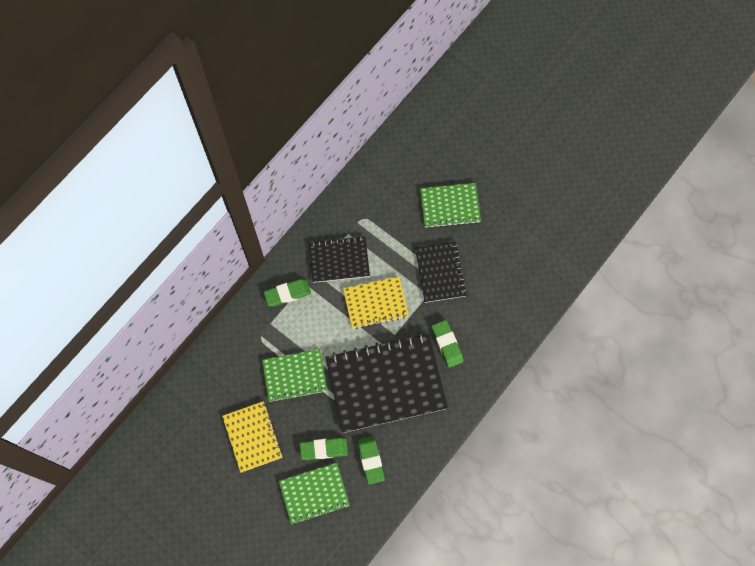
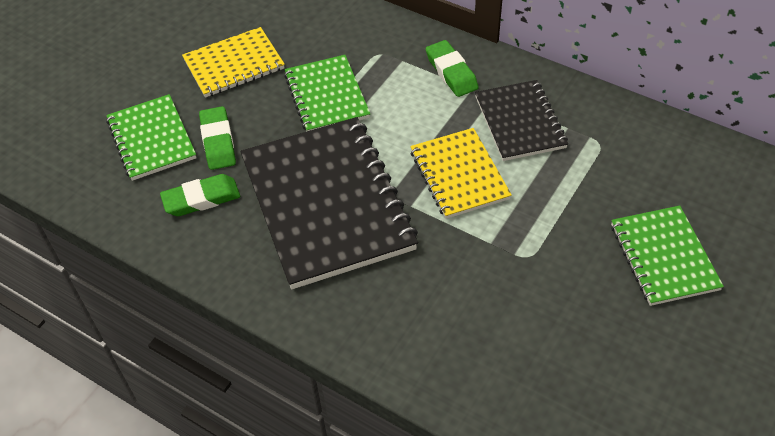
camera: 85 degrees right, 20 degrees down
(440, 272) = (534, 256): black notebook -> none
(447, 344) = (406, 279): green eraser -> none

